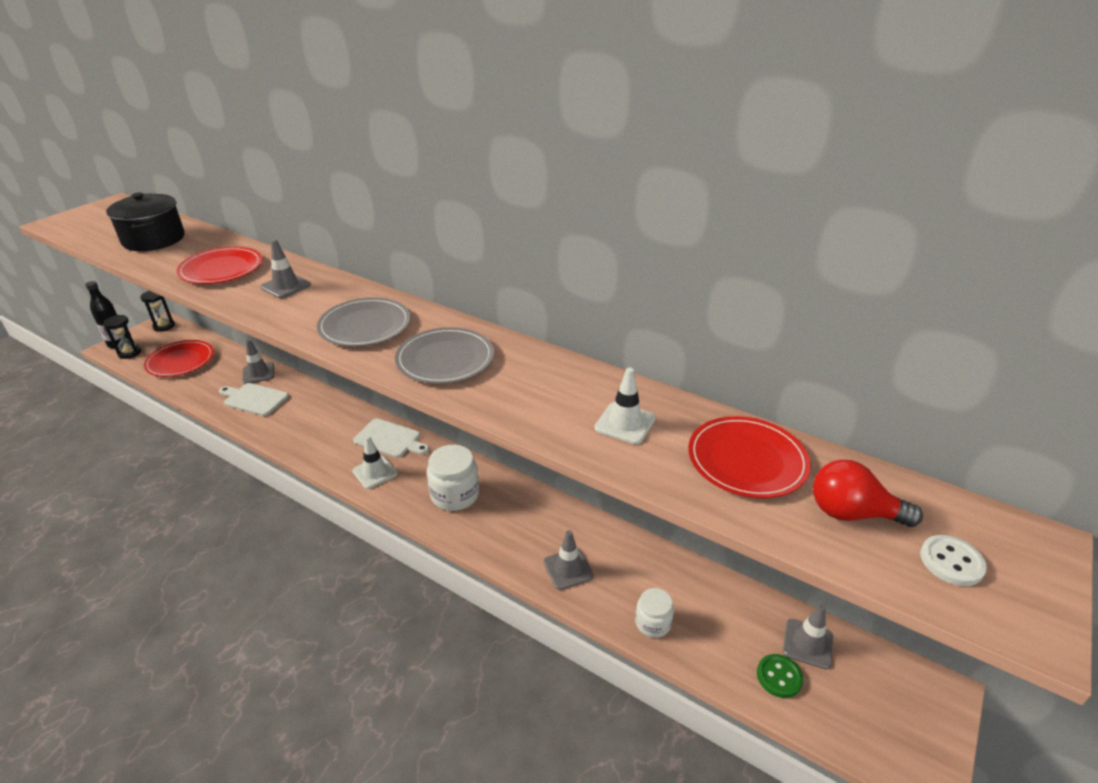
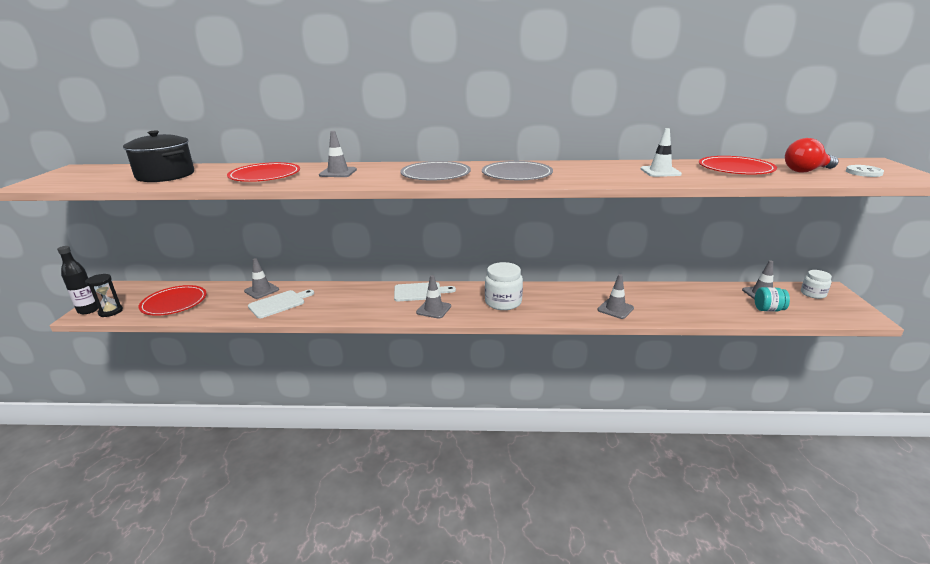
camera: 30 degrees left, 10 degrees down
(164, 326) = (124, 289): black hourglass -> none
(254, 399) = (279, 303): white cutting board -> white cutting board turned 150 degrees clockwise
(375, 472) = (433, 309): white traffic cone -> grey traffic cone
(653, 623) = (688, 313): white jar -> white jar (813, 294)
(779, 677) = (768, 309): green button -> turquoise jar

